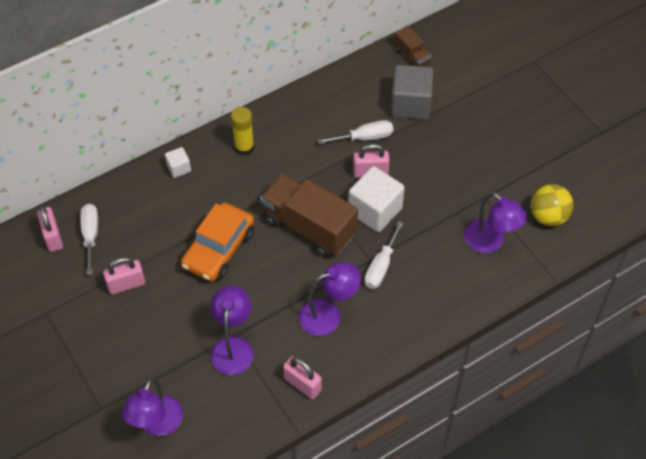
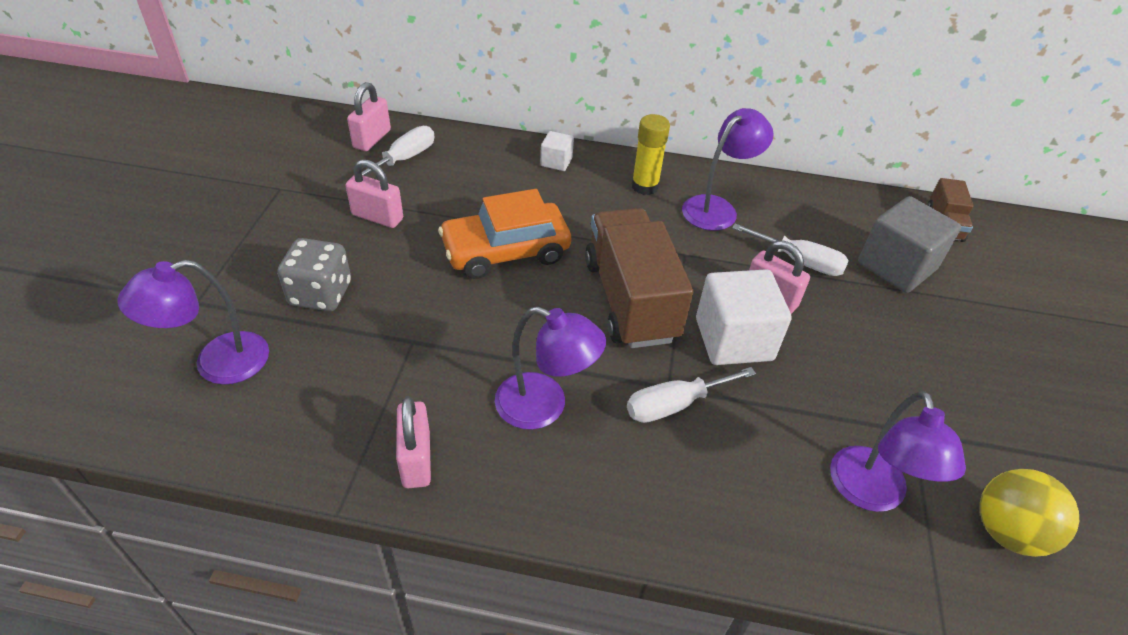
camera: 40 degrees right, 10 degrees down
(157, 350) = (321, 294): none -> grey dice
(233, 347) = (396, 352): purple lamp -> purple lamp (717, 208)

